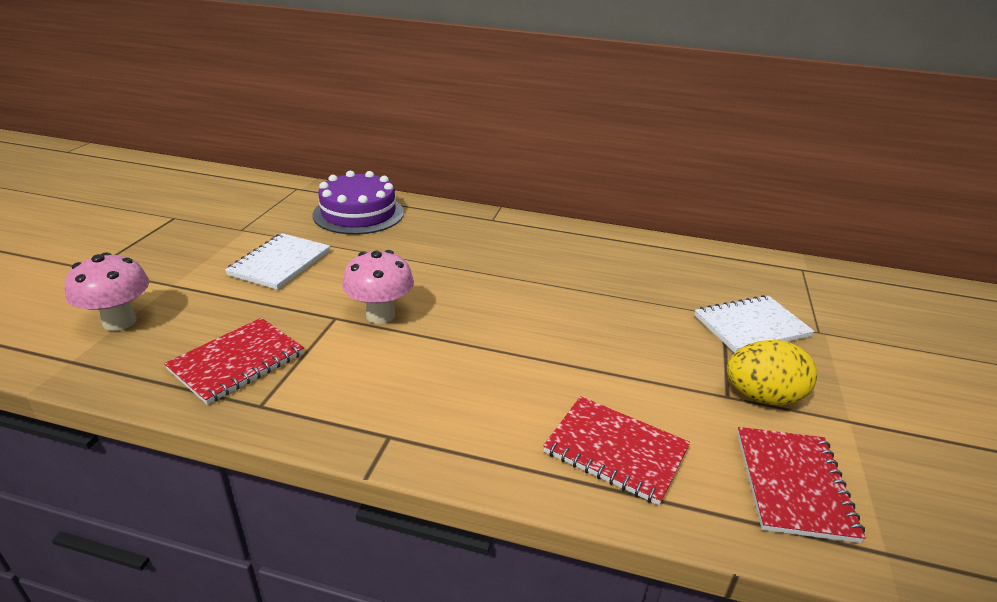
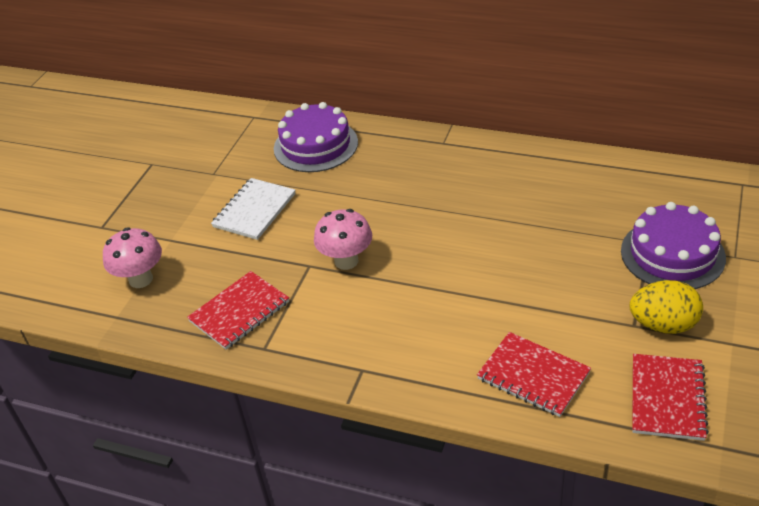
camera: 10 degrees right, 10 degrees up
(751, 326) = (672, 254): white notebook -> purple cake

